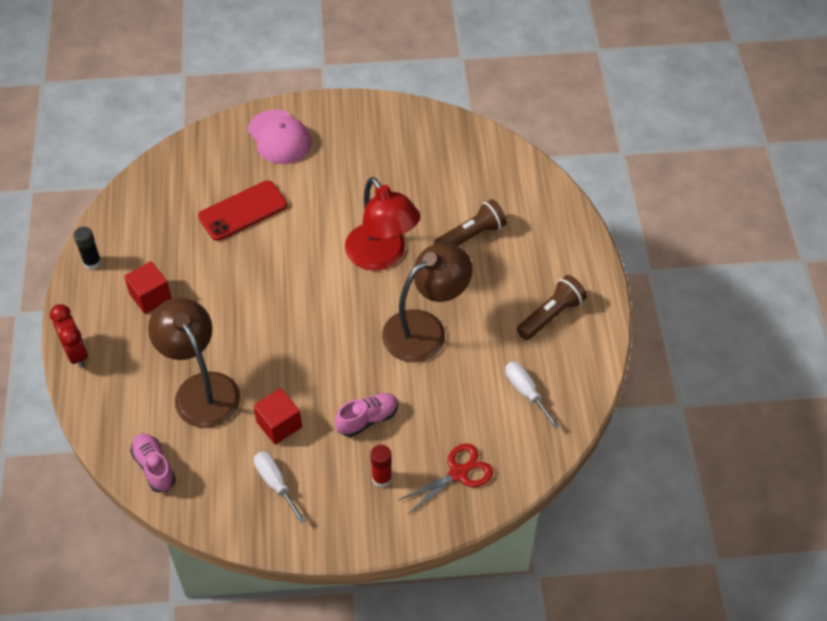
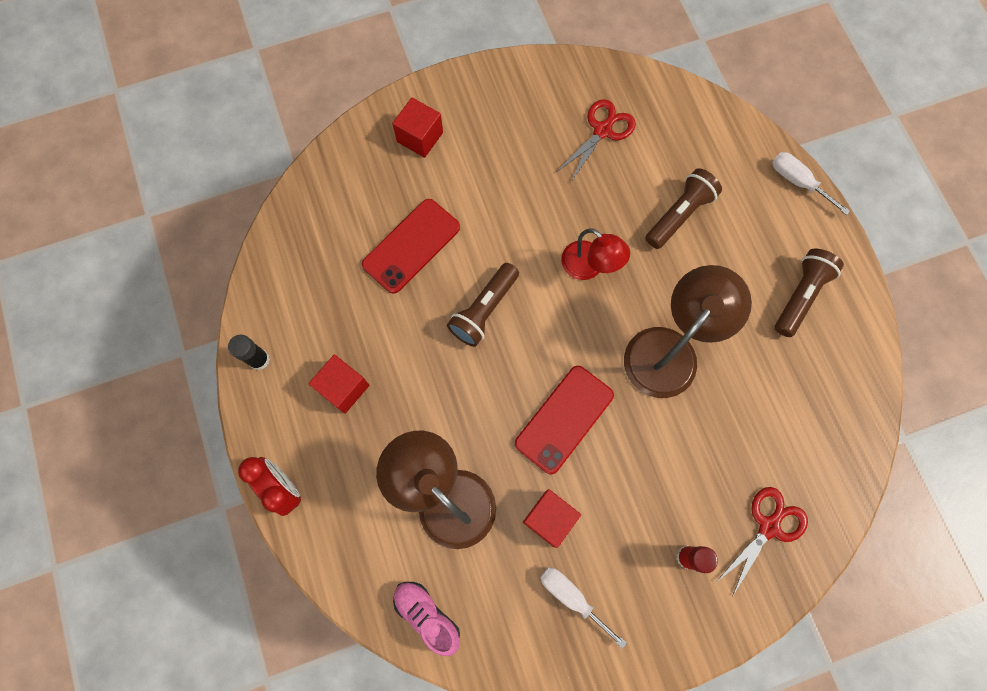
camera: 15 degrees left, 20 degrees up
(279, 137) = (420, 137): pink cap -> red cube
(283, 268) = (484, 310): none -> brown flashlight
(318, 358) = (564, 419): none -> red phone
(367, 419) = (646, 484): pink shoe -> none
(382, 256) = (589, 267): red lamp -> red lamp, size x0.60
(430, 163) = (602, 131): none -> red scissors
(526, 392) = (806, 402): white screwdriver -> white screwdriver (798, 182)

